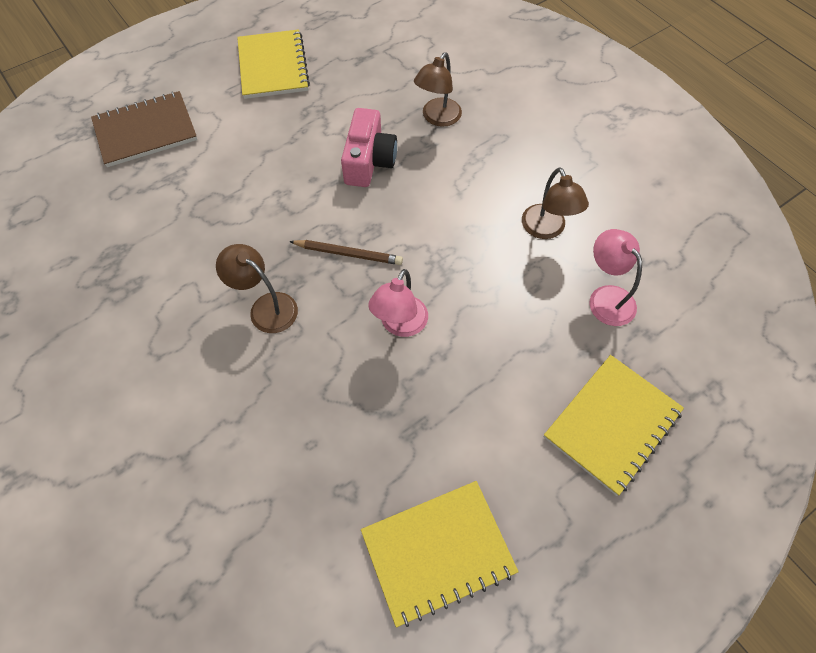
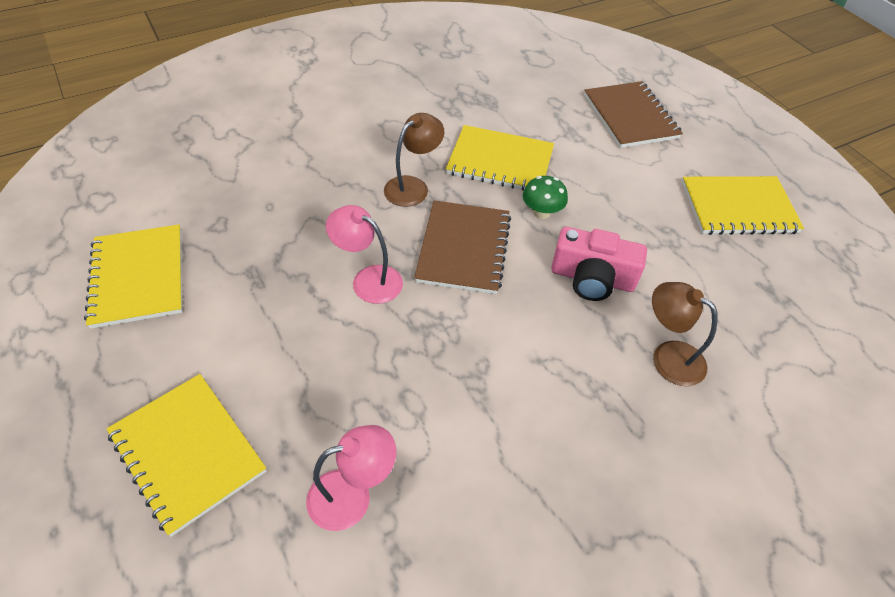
camera: 95 degrees right, 10 degrees down
(221, 234) = (500, 161): none -> yellow notebook
(293, 197) = (541, 212): none -> green mushroom
(348, 254) = (463, 248): brown pencil -> brown notebook
(547, 229) = (470, 448): brown lamp -> none

